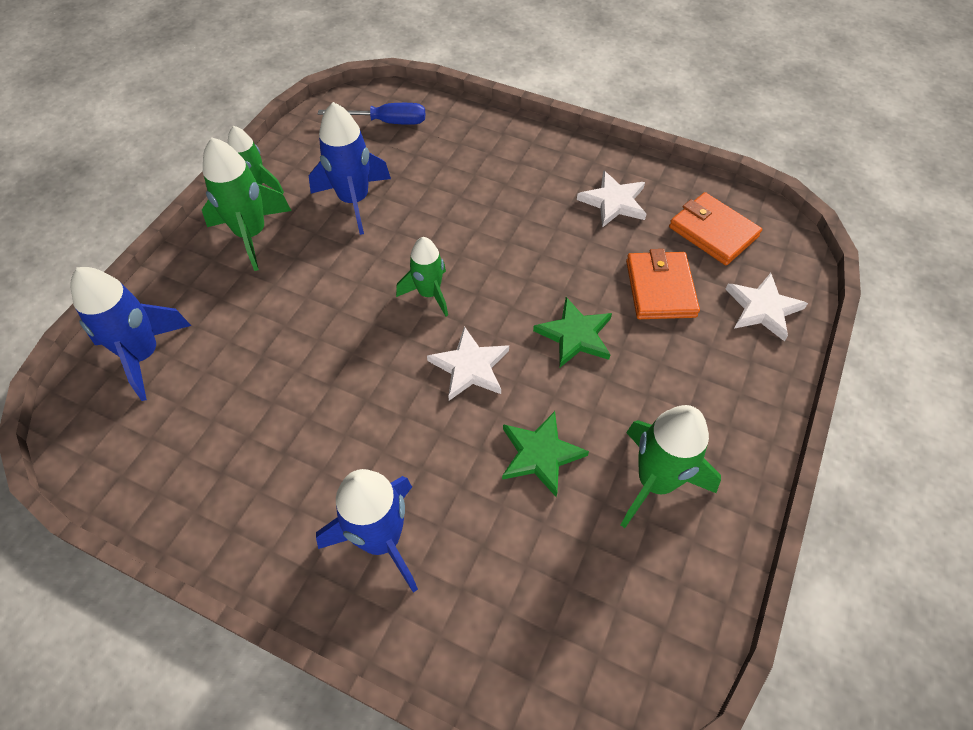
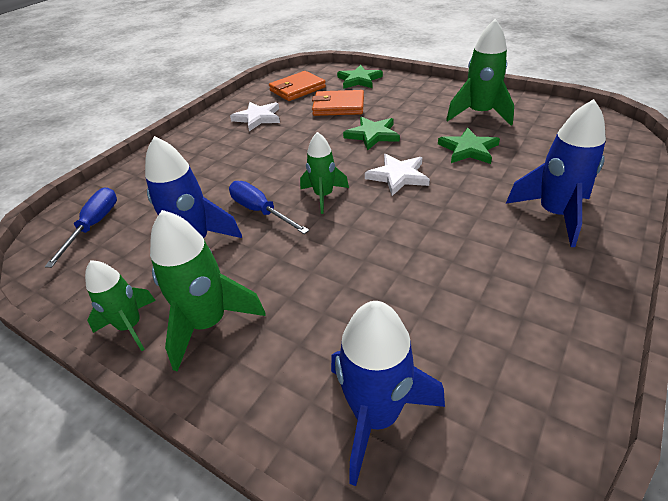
camera: 80 degrees left, 15 degrees down
(403, 241) = (260, 211): none -> blue screwdriver
(763, 308) = (359, 80): white star -> green star

